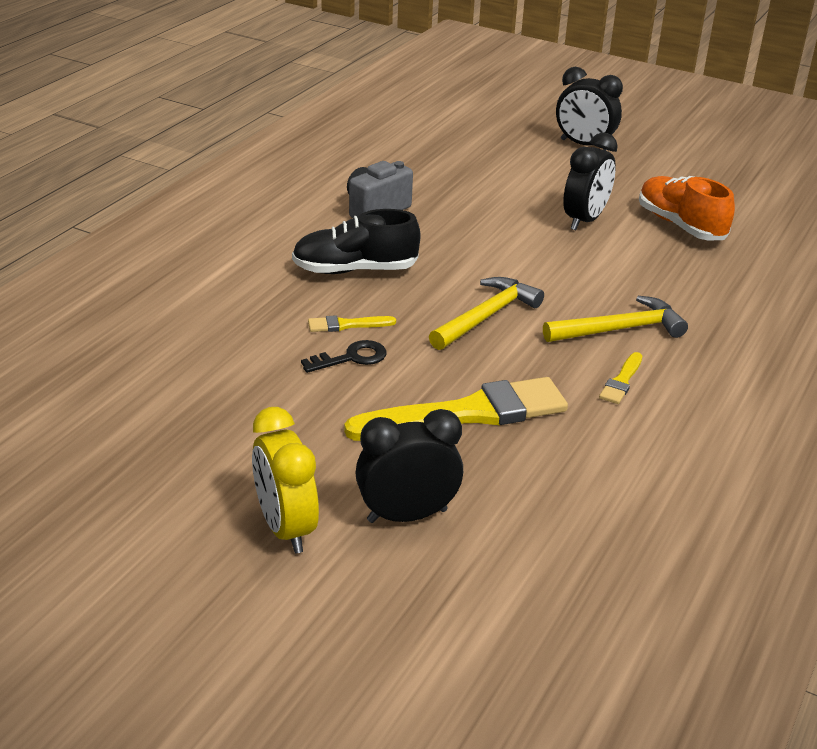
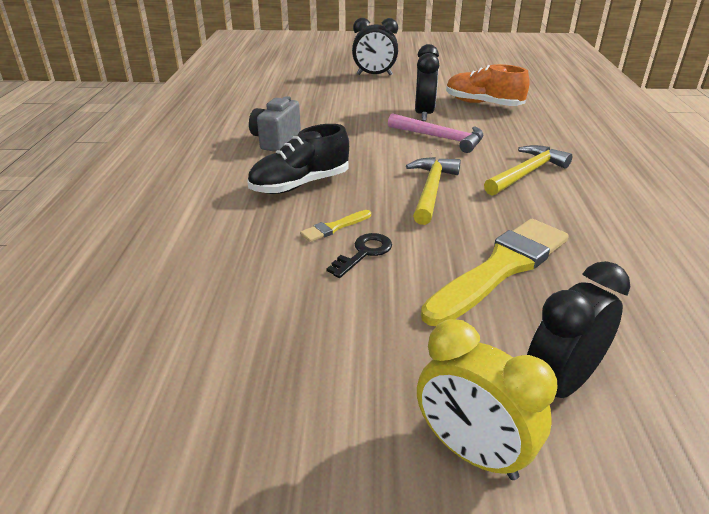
camera: 25 degrees left, 0 degrees up
(568, 258) = (440, 138): none -> pink hammer
(621, 381) = (571, 207): yellow brush -> none

